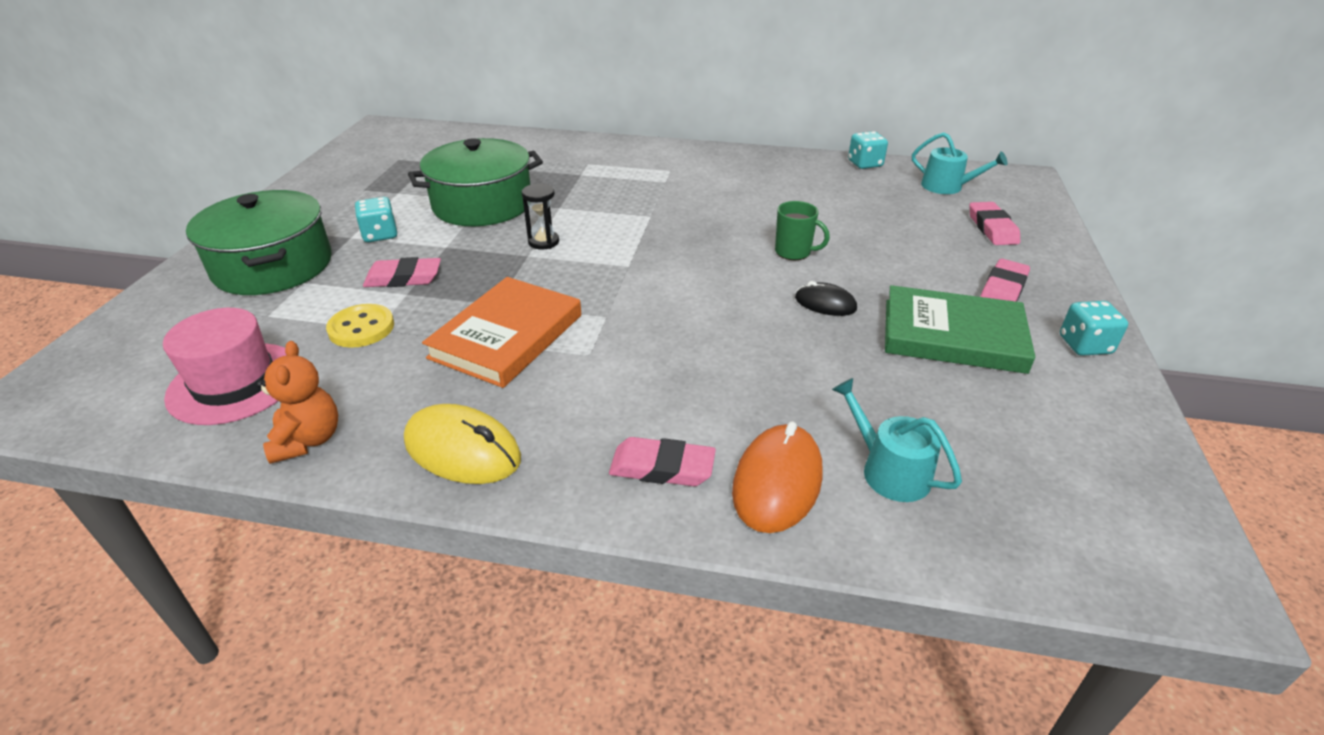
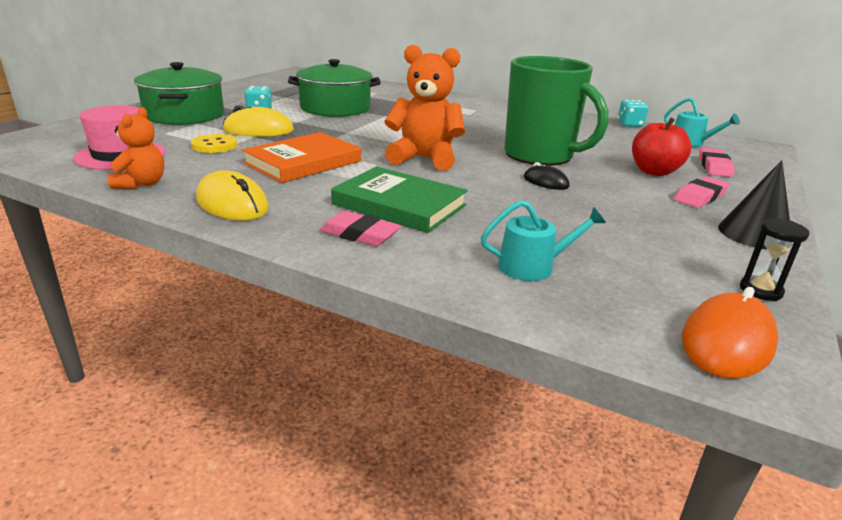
camera: 15 degrees right, 10 degrees down
(403, 278) = (258, 130): pink eraser -> yellow mouse
(543, 242) = (362, 128): black hourglass -> black hourglass (760, 290)
(659, 291) = (424, 159): none -> orange teddy bear
(777, 482) = (439, 256): orange mouse -> orange mouse (727, 342)
(794, 252) = (540, 156): green mug -> green mug, size x2.47
(889, 470) = (532, 266): turquoise watering can -> turquoise watering can turned 105 degrees clockwise
(934, 253) = (654, 171): none -> red apple
(953, 335) = (639, 211): green book -> green book (399, 205)
(1085, 345) = (754, 234): turquoise dice -> black cone

